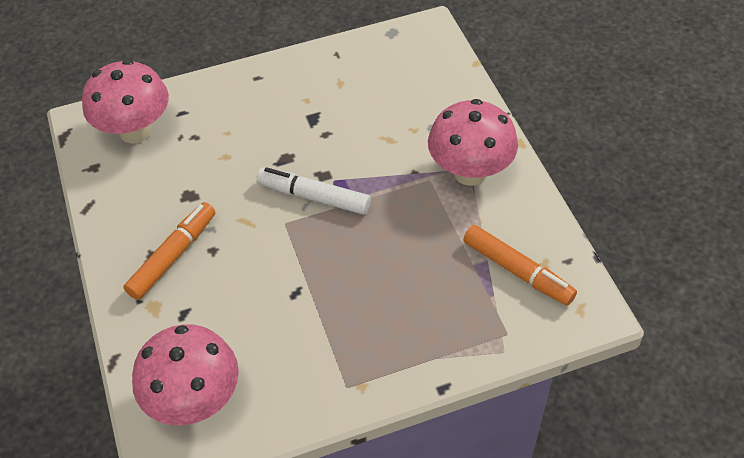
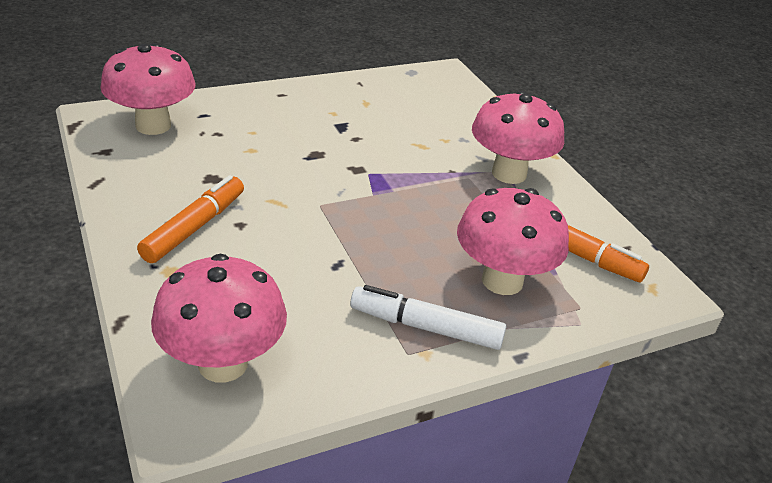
camera: 10 degrees left, 15 degrees down
(314, 197) = (349, 185): white marker -> white marker (426, 327)
(441, 306) = (502, 281): none -> pink mushroom

